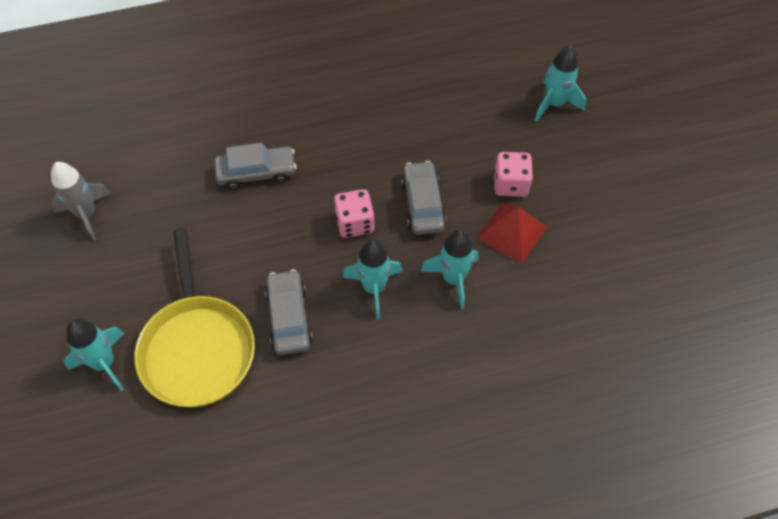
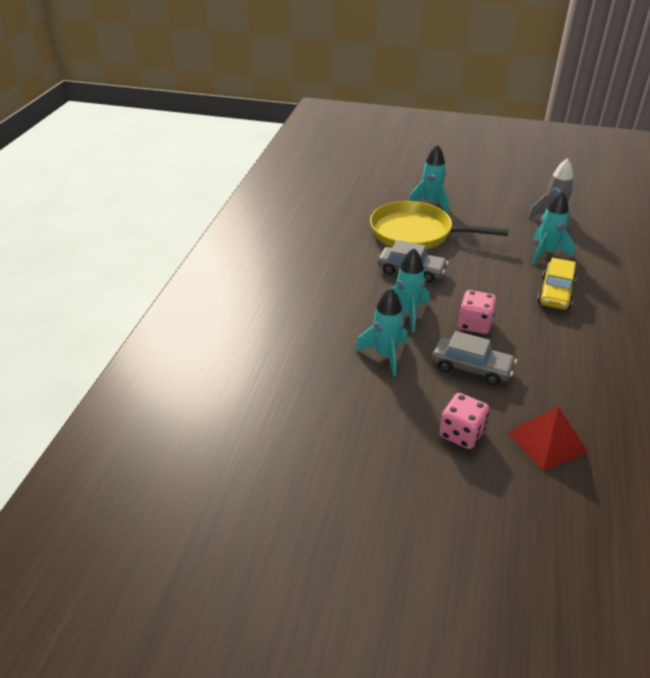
camera: 120 degrees right, 20 degrees down
(256, 173) = (555, 293): grey car -> yellow car
(511, 232) = (406, 409): red pyramid -> red pyramid (547, 441)
(554, 104) = (558, 527): turquoise rocket -> turquoise rocket (546, 253)

